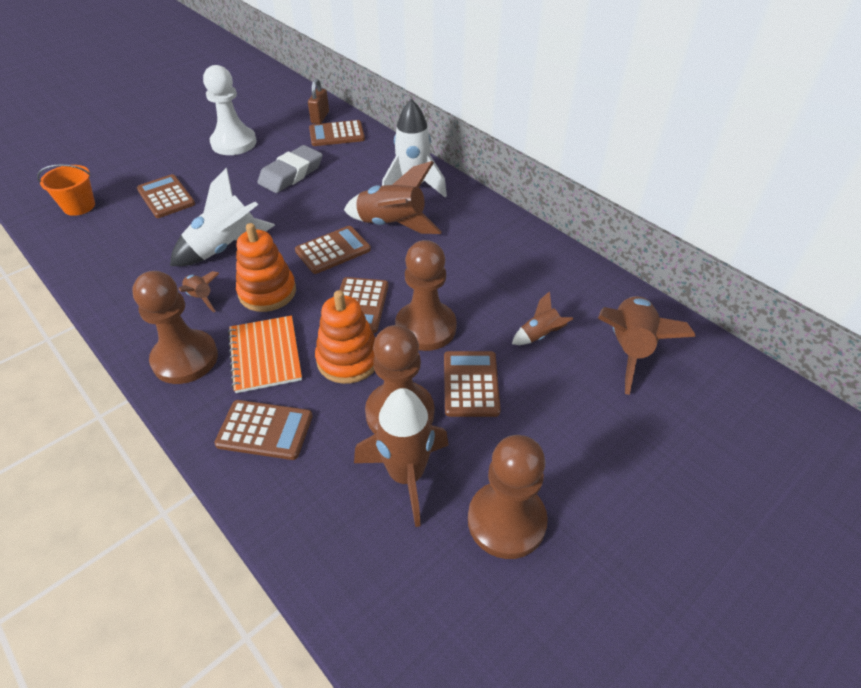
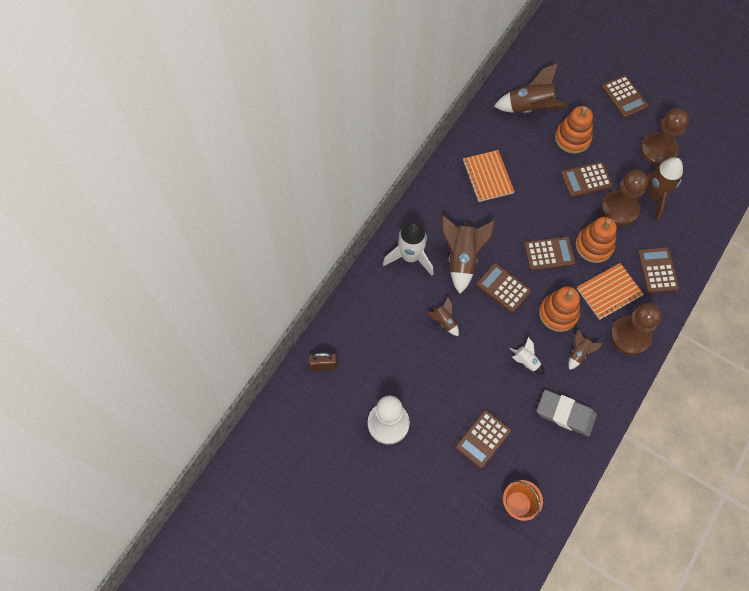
camera: 105 degrees left, 20 degrees up
(225, 248) = (526, 361): white rocket -> white rocket, size x0.51
(291, 174) = (421, 354): grey eraser -> grey eraser (565, 414)
(337, 134) = (349, 340): brown calculator -> brown calculator (624, 97)
(425, 328) = (553, 212): brown pawn -> none
(508, 273) = (488, 177): none -> orange notebook
(539, 335) = (536, 152): brown rocket -> brown rocket (444, 321)
(558, 389) = (572, 138): none -> orange stacking toy

